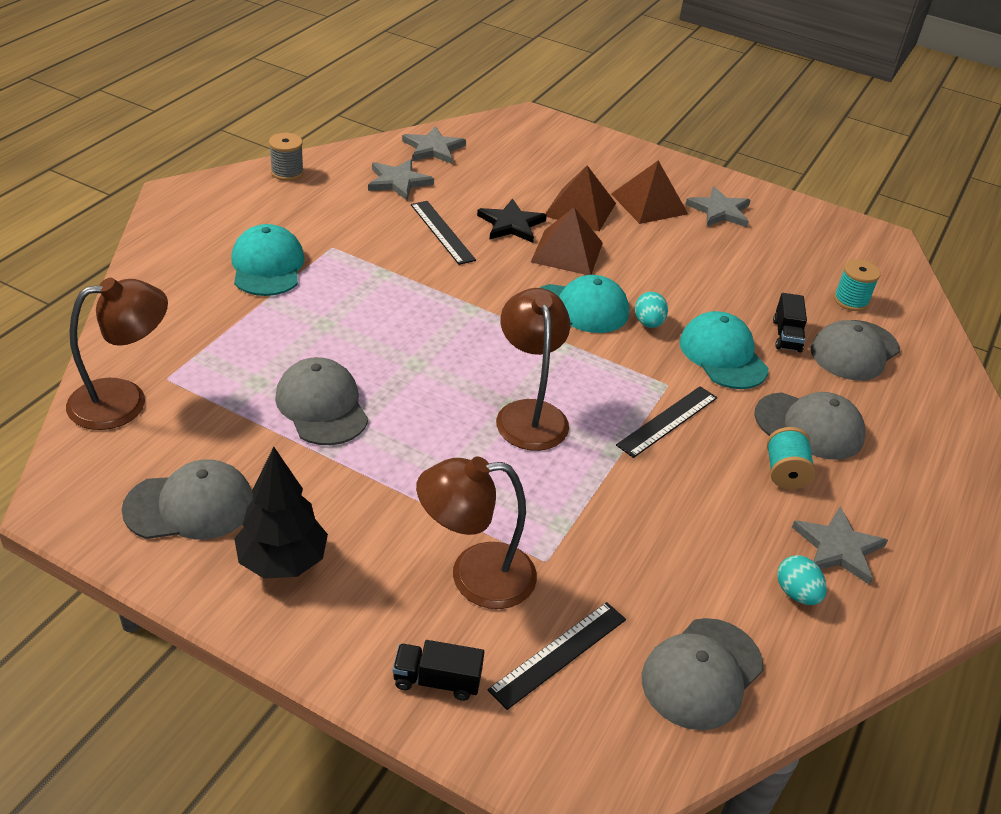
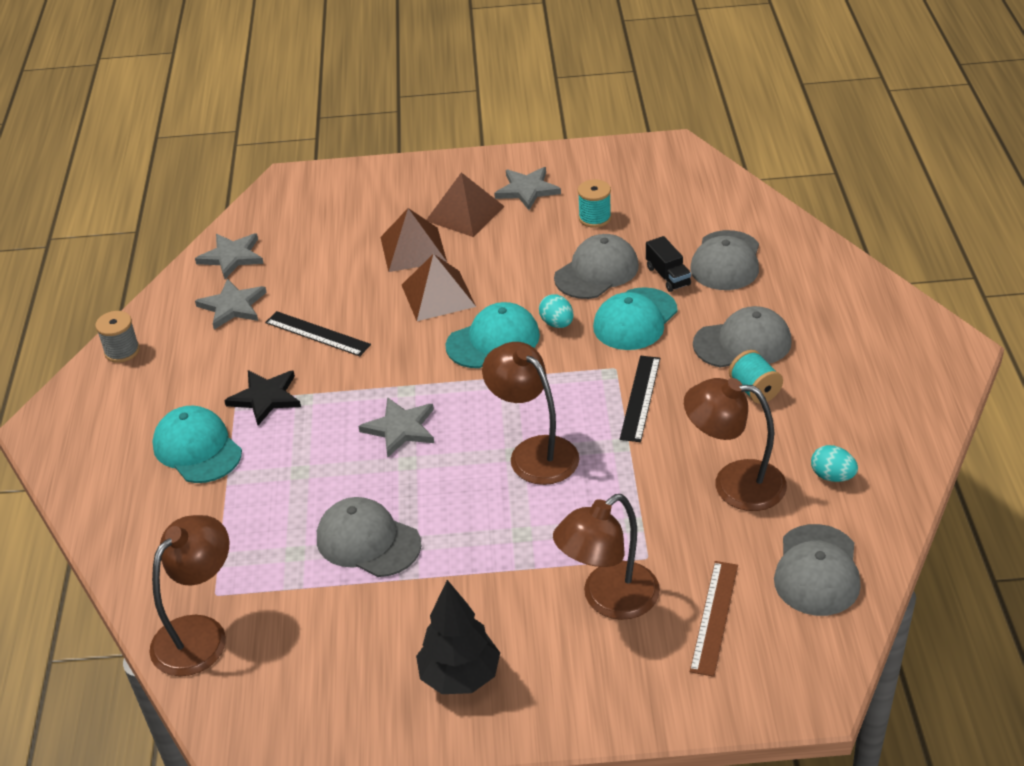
camera: 25 degrees left, 0 degrees up
(190, 506) = (345, 681): grey cap -> grey cap (597, 272)
(437, 680) = (650, 688): black truck -> none
(511, 224) = (369, 294): black star -> black star (265, 398)
(559, 654) = (714, 617): black ruler -> brown ruler
(690, 543) = (734, 483): none -> brown lamp
(723, 355) = (635, 319): turquoise cap -> turquoise cap turned 90 degrees counterclockwise
(838, 548) = (833, 426): grey star -> grey star (400, 428)
(850, 301) = (690, 219): turquoise spool -> turquoise spool (595, 218)

